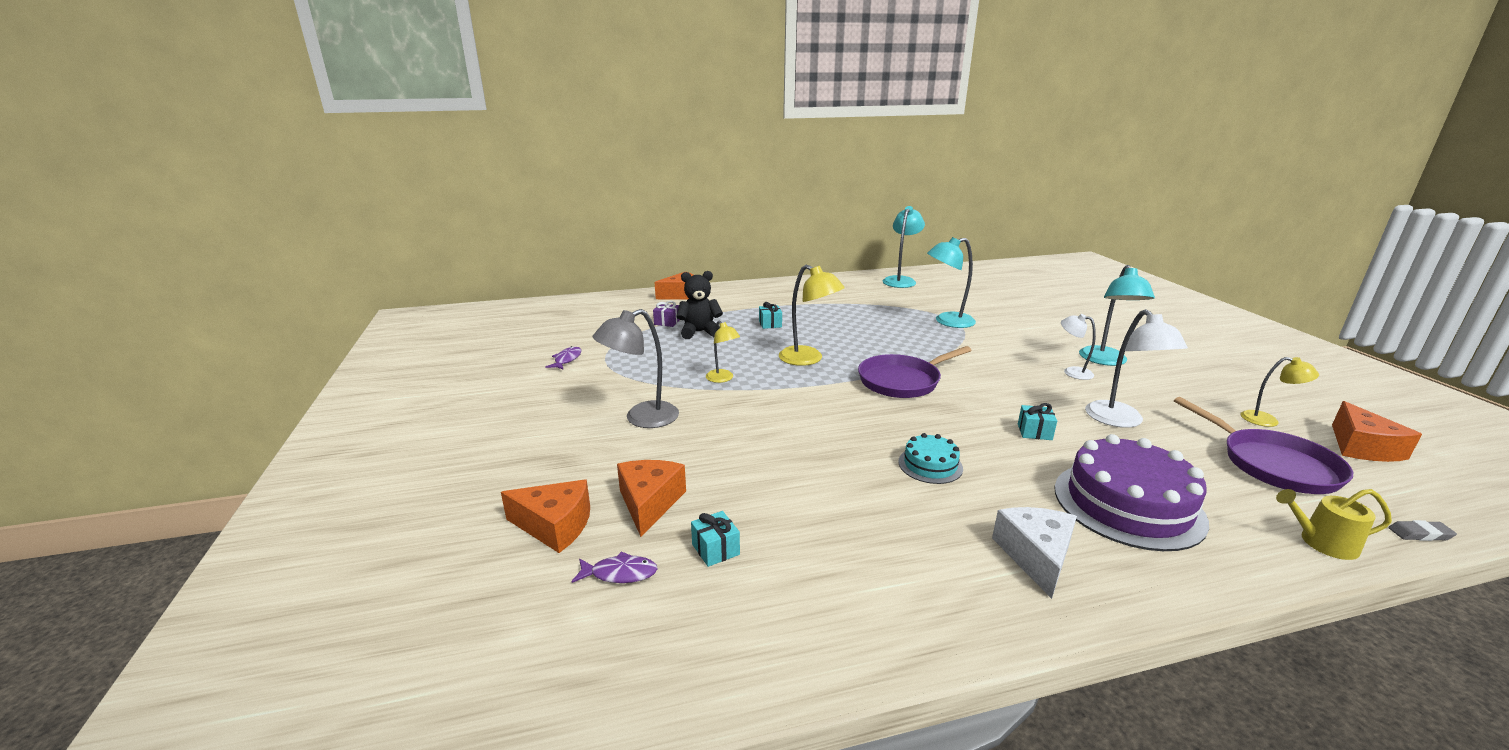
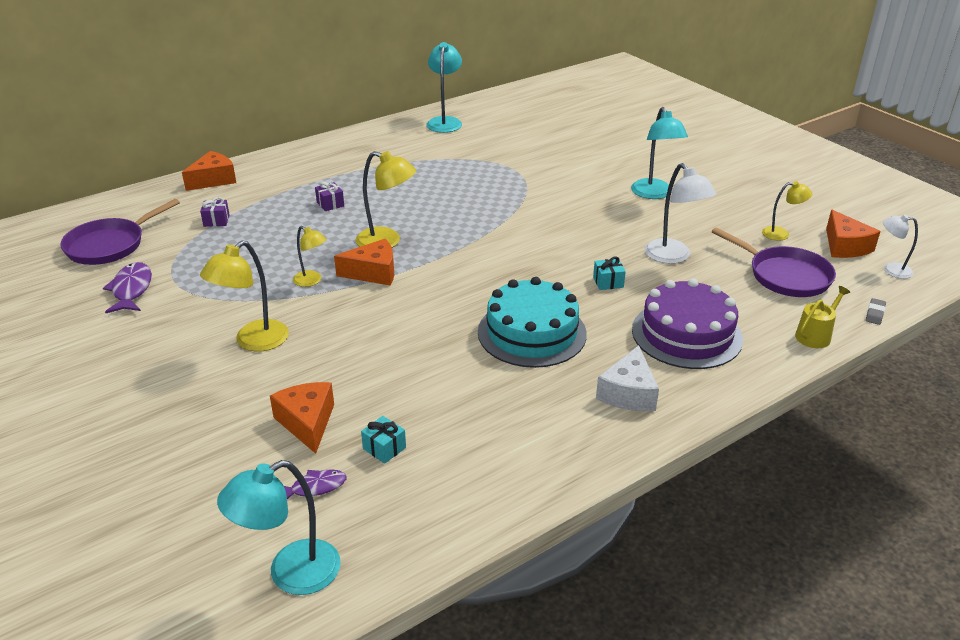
camera: 20 degrees left, 10 degrees up
(555, 526) = (234, 463): orange cheese -> orange cheese (373, 273)
(566, 360) = (131, 290): purple fish -> purple fish, size x1.58
(642, 418) = (253, 342): grey lamp -> yellow lamp
(699, 332) = (259, 227): black teddy bear -> none
(770, 324) = (330, 204): turquoise gift -> purple gift
(902, 381) = (484, 250): purple pan -> purple pan (109, 245)
(930, 465) = (532, 333): turquoise cake -> turquoise cake, size x1.98
(947, 321) = (506, 171): turquoise lamp -> turquoise lamp (291, 574)
(1036, 556) = (628, 393): white cheese -> white cheese turned 150 degrees counterclockwise
(1072, 372) = (628, 212): white lamp -> white lamp (891, 270)
(1322, 543) = (815, 335): yellow watering can -> yellow watering can turned 150 degrees clockwise
(1419, 534) = (875, 313): grey eraser -> grey eraser turned 45 degrees counterclockwise

